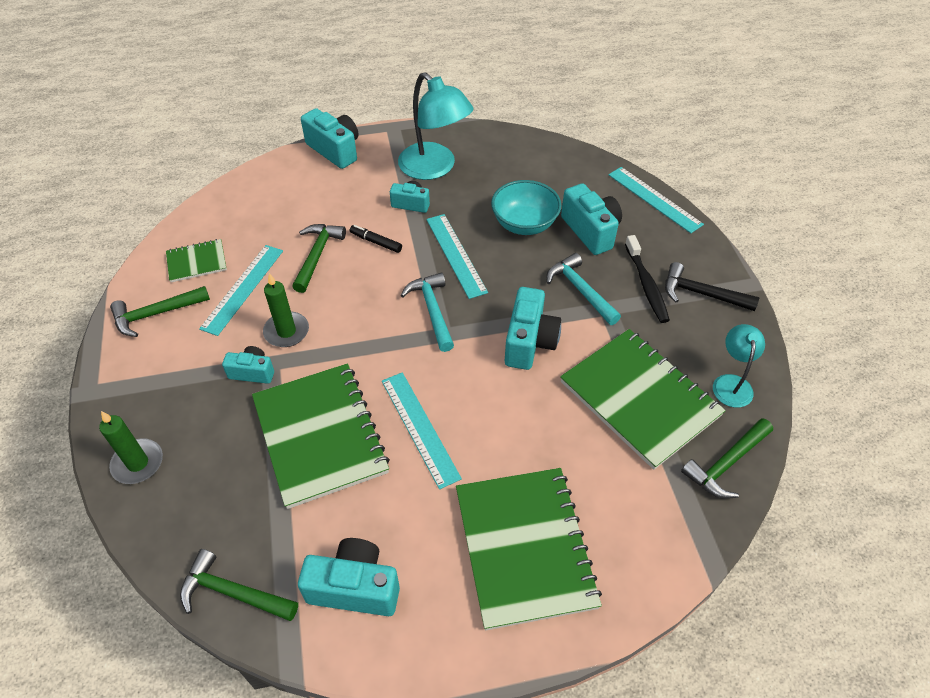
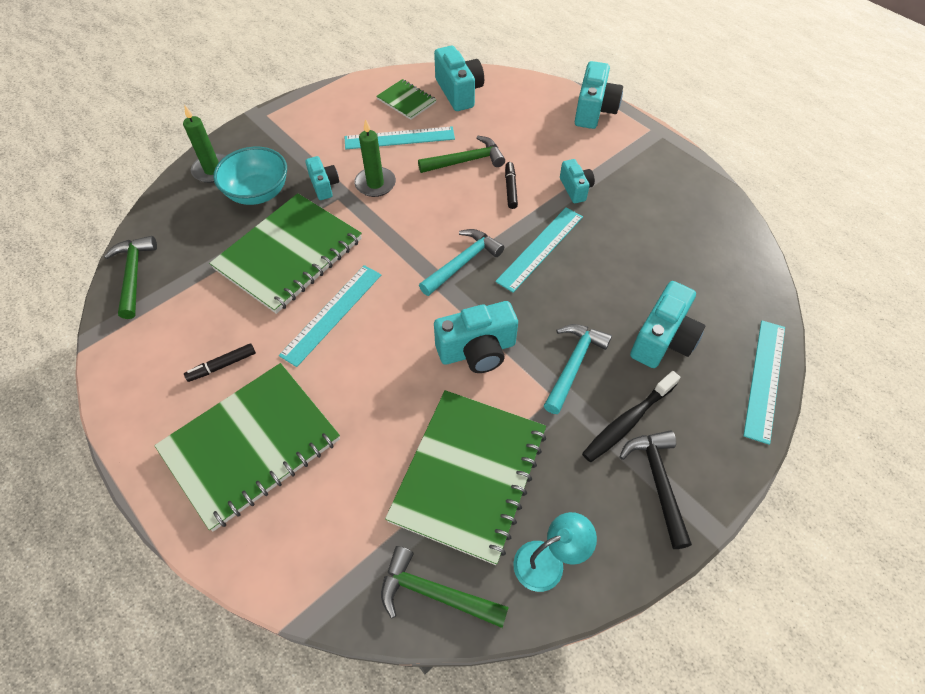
camera: 60 degrees right, 5 degrees up
(156, 314) = (343, 108): green hammer -> none
(354, 587) = (165, 343): turquoise camera -> turquoise camera (459, 92)
(418, 542) = (222, 365): none -> black marker
(434, 168) = (635, 183): turquoise lamp -> none
(524, 224) = (623, 281): turquoise bowl -> turquoise bowl (258, 193)

